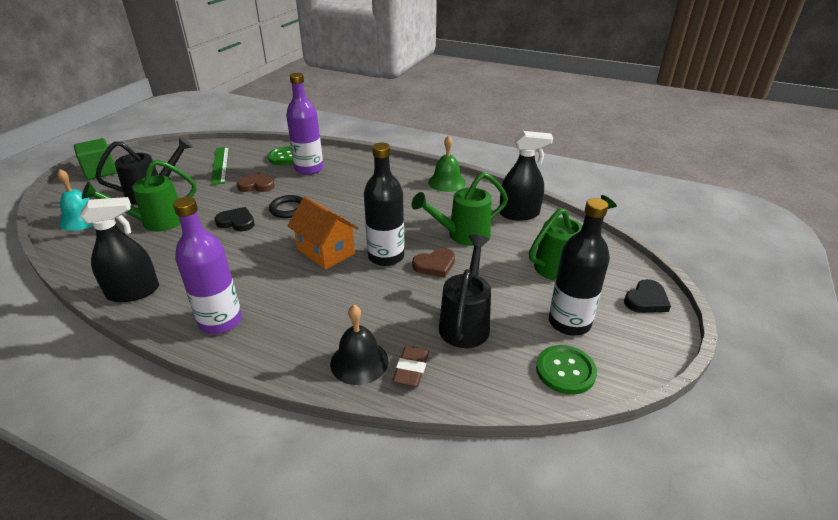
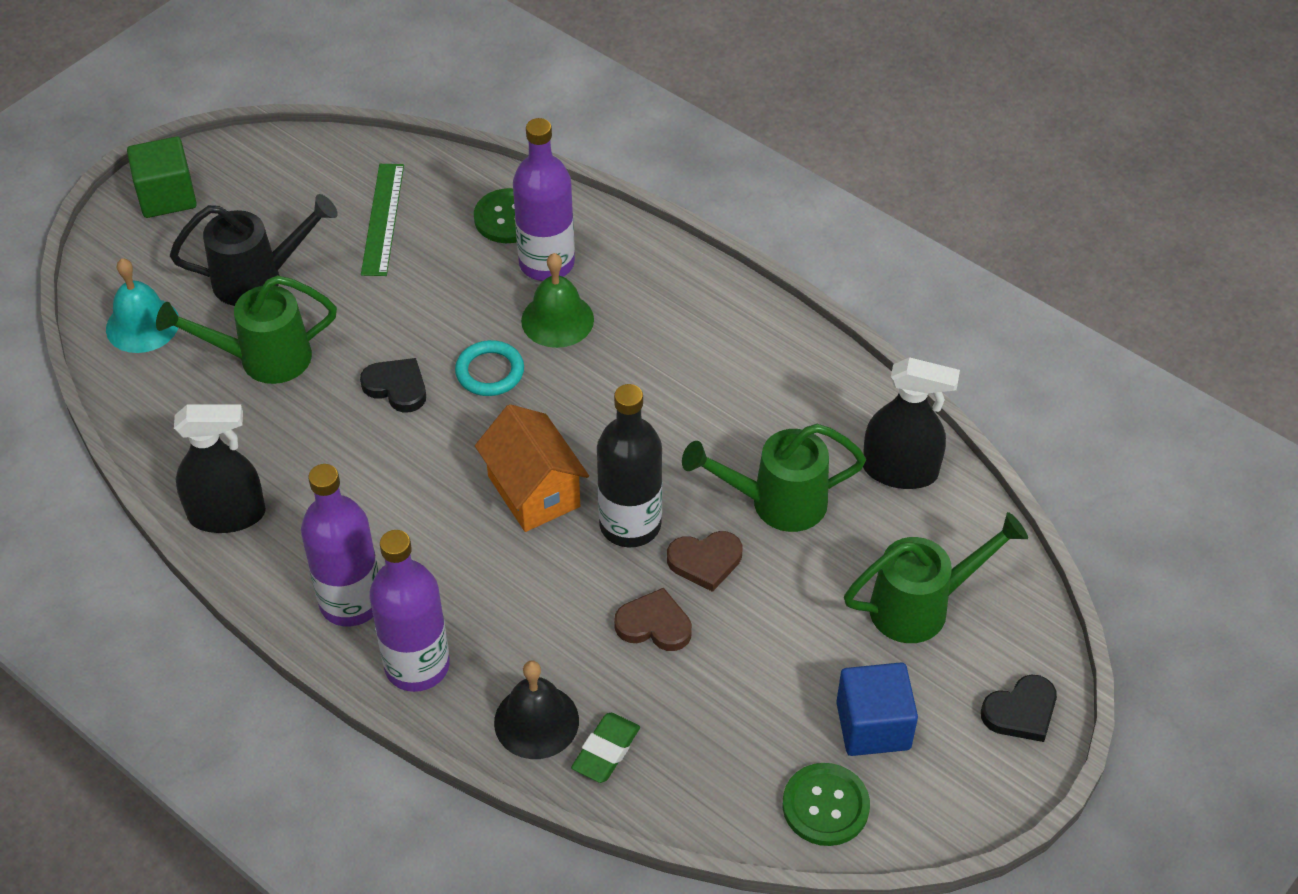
camera: 15 degrees right, 15 degrees up
(256, 185) = (442, 294): brown heart -> brown heart (654, 624)
(270, 347) = (417, 666): none -> purple bottle
(288, 209) = (490, 372): black ring -> turquoise ring
(411, 369) = (606, 751): brown eraser -> green eraser
(447, 182) = (798, 355): green bell -> green bell (557, 320)
(465, 322) = (713, 688): black watering can -> none
(569, 323) = (873, 725): black bottle -> blue cube

